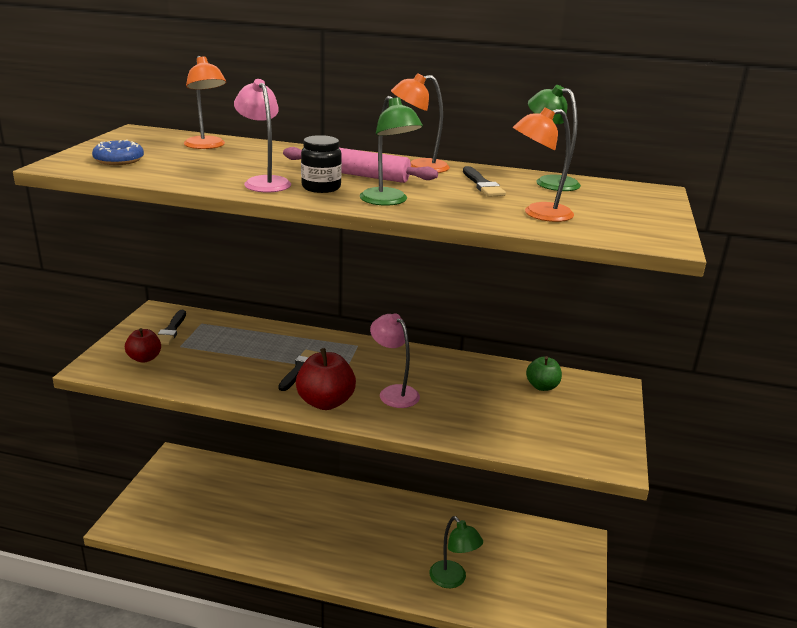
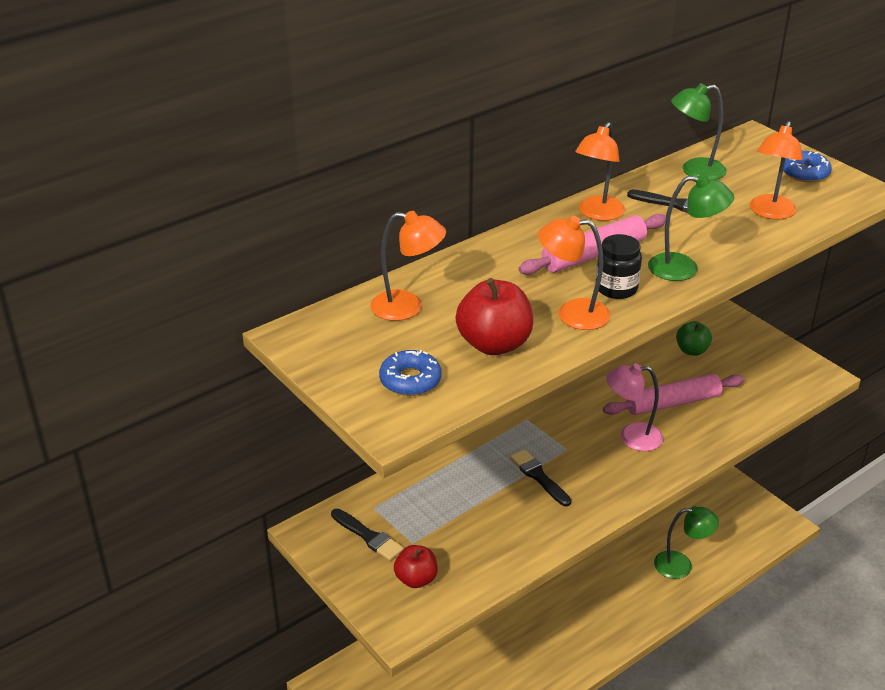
camera: 50 degrees left, 10 degrees up
(264, 182) = (572, 314): pink lamp -> orange lamp
(325, 402) = (613, 486): red apple -> red apple (494, 344)
(462, 398) = (673, 403): none -> pink rolling pin
(637, 215) = (804, 173): none -> blue donut

